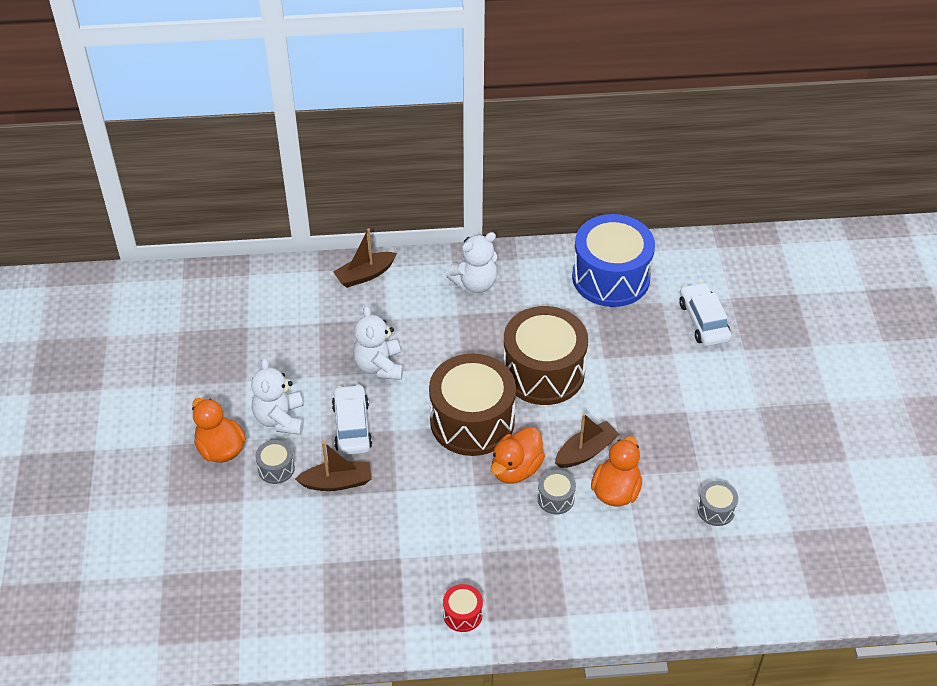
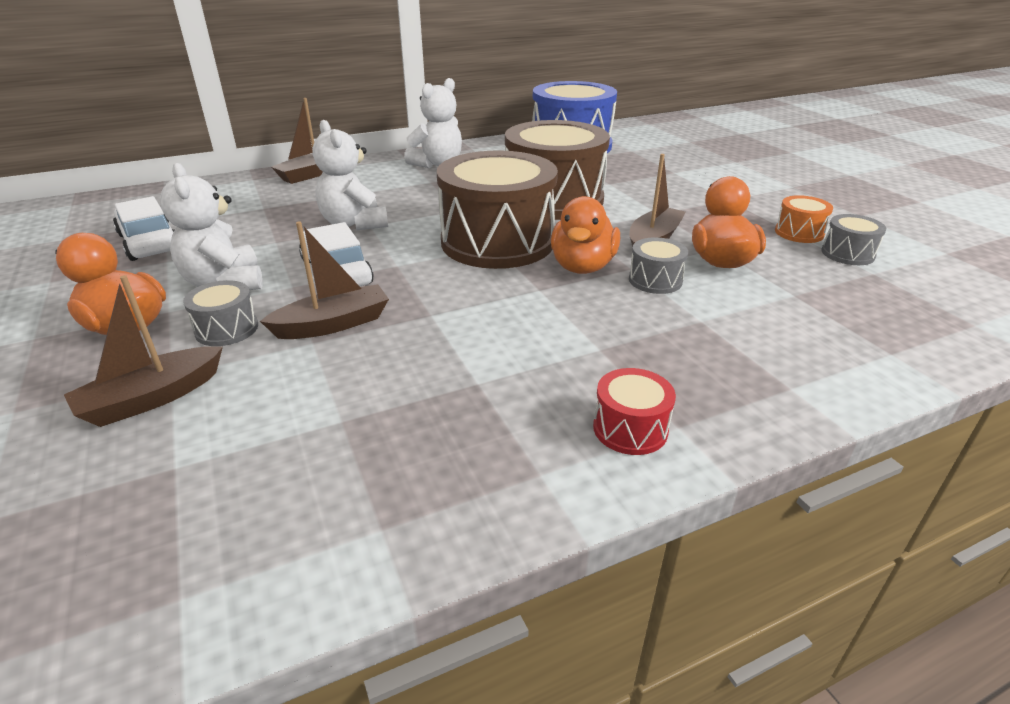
camera: 20 degrees left, 15 degrees down
(233, 517) = (152, 398): none -> brown boat
(703, 321) = (681, 153): white car -> white car (150, 242)
(703, 474) = (799, 233): none -> orange drum

